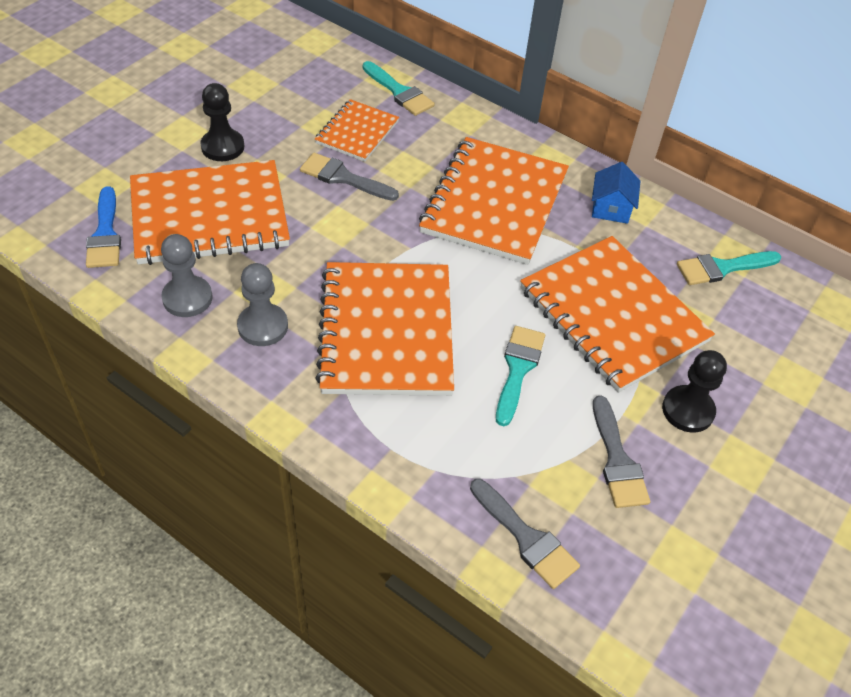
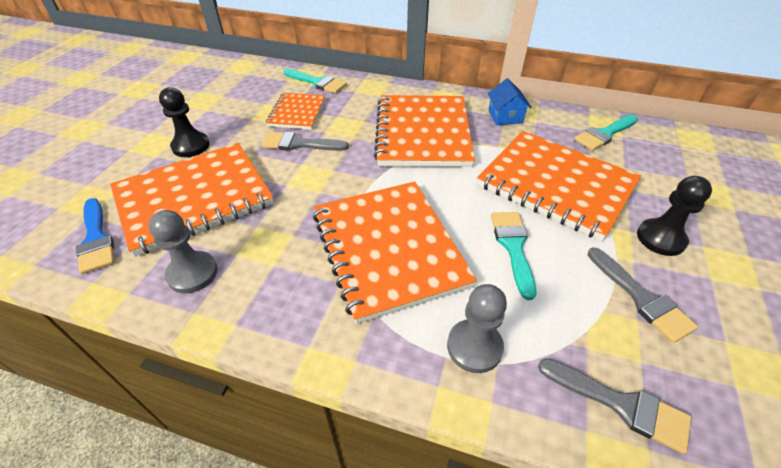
camera: 15 degrees left, 5 degrees down
(263, 326) = (274, 278): grey pawn -> grey pawn (474, 347)

